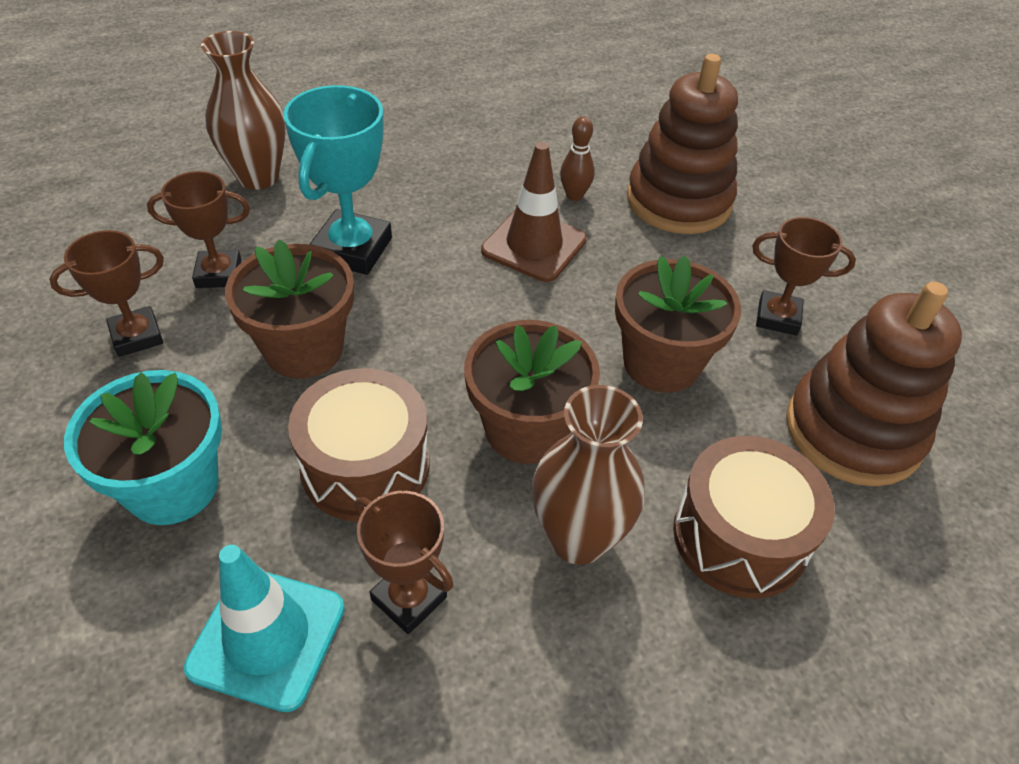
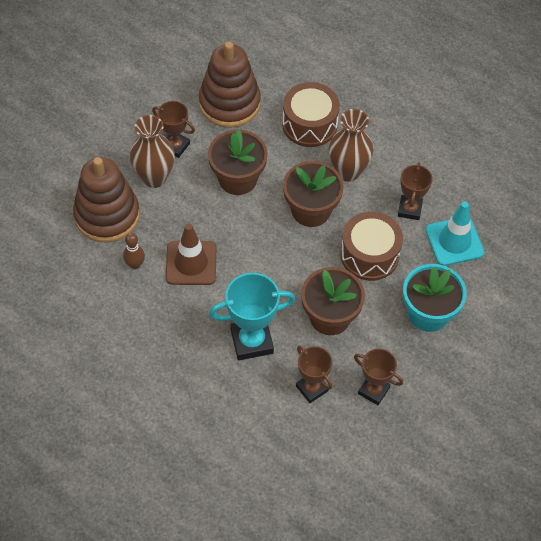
camera: 120 degrees left, 10 degrees up
(258, 177) = (226, 429): brown vase -> brown vase (154, 177)
(777, 317) = (175, 146): brown trophy -> brown trophy turned 45 degrees counterclockwise

